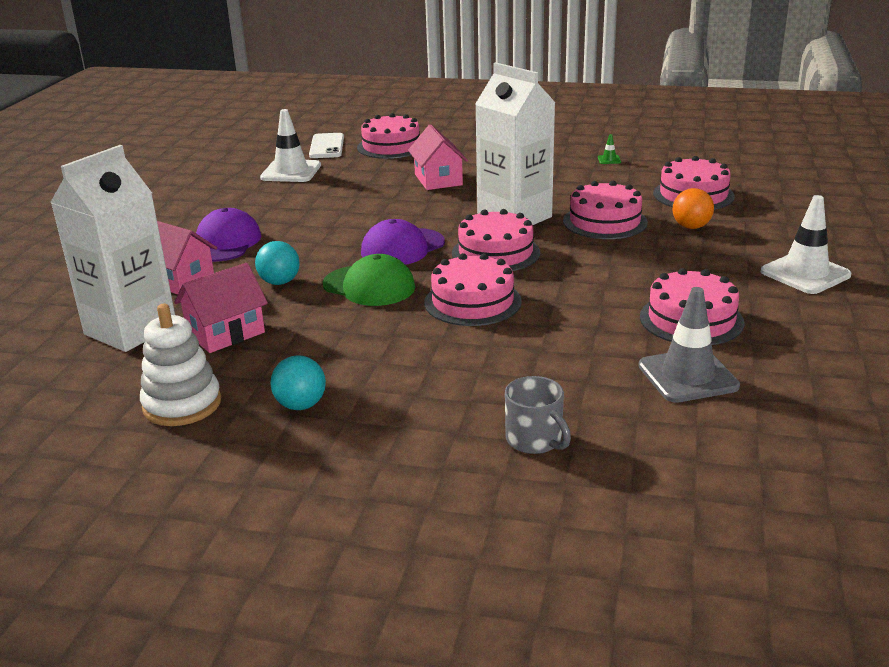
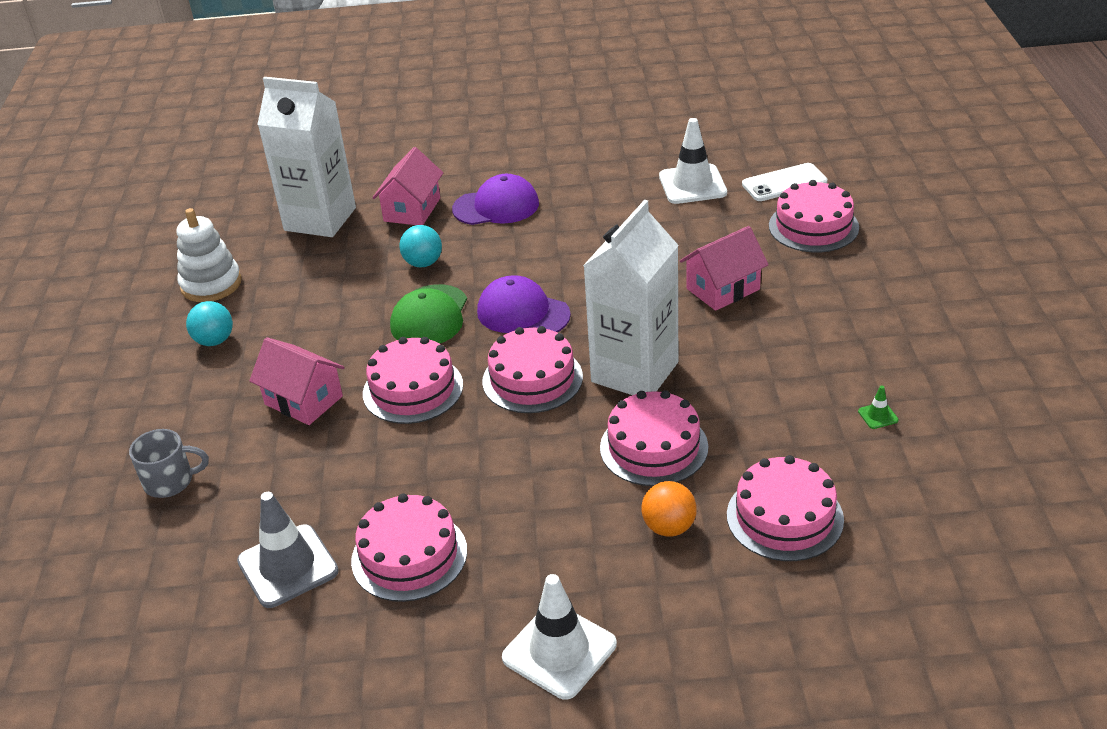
camera: 75 degrees right, 10 degrees up
(225, 333) = (323, 266): pink house -> pink house (304, 400)
(535, 440) = (170, 481): grey mug -> grey mug turned 135 degrees counterclockwise

